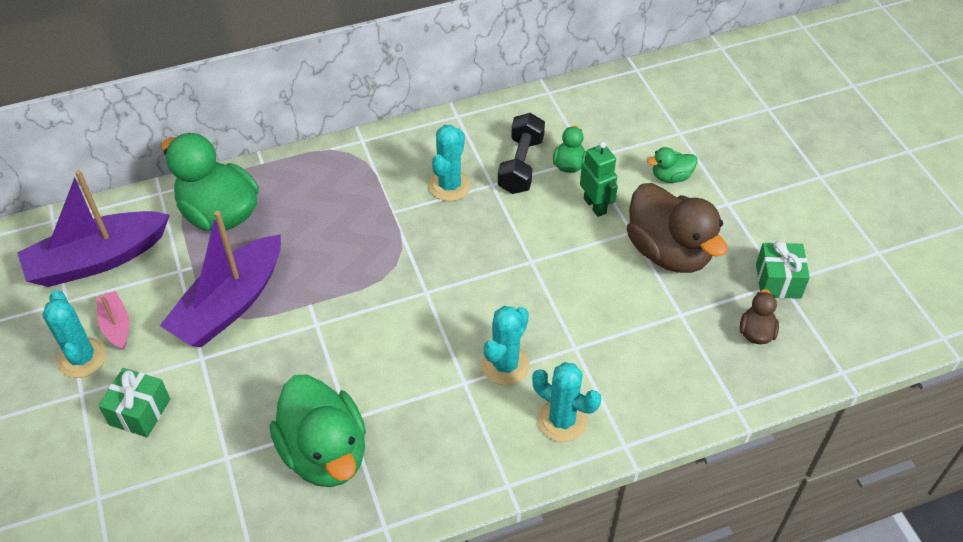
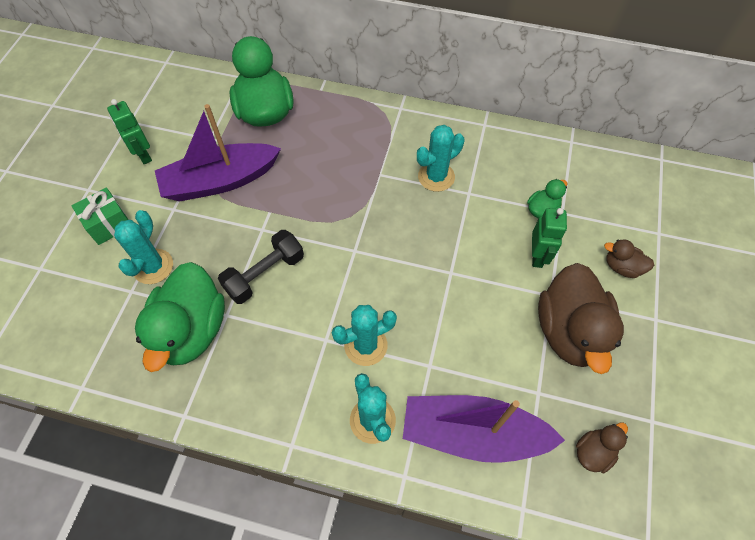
camera: 35 degrees right, 10 degrees up
(82, 358) = (107, 166): turquoise cactus -> turquoise cactus (153, 266)
(97, 260) = (169, 103): purple boat -> purple boat (472, 434)
(116, 325) = (143, 155): pink boat -> green robot
(521, 165) = (503, 190): black dumbbell -> black dumbbell (265, 274)
(671, 177) = (622, 267): green duck -> brown duck
(778, 281) = (650, 417): green gift -> none

